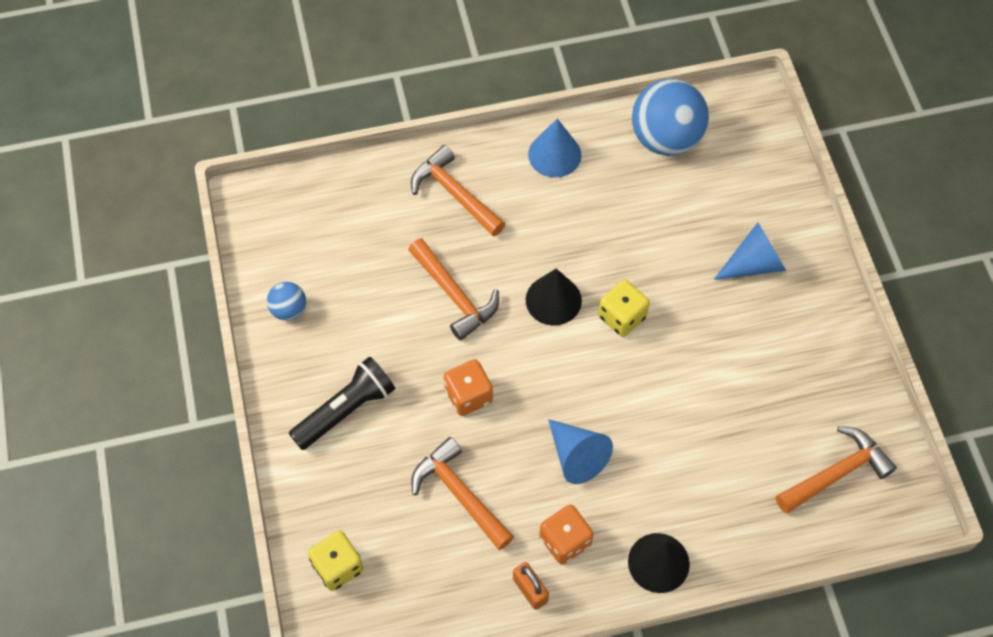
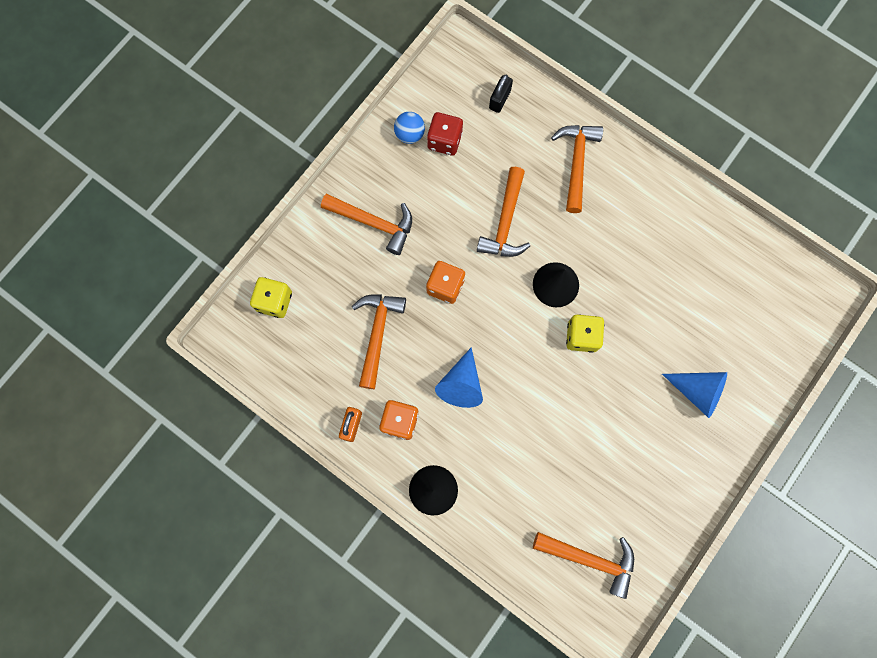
camera: 50 degrees right, 15 degrees up
(325, 285) = (444, 141): none -> red dice
(332, 208) = (499, 99): none -> black padlock
(346, 410) = (374, 223): black flashlight -> orange hammer
(554, 154) = (662, 200): blue cone -> none
(665, 138) = (741, 261): blue ball -> none

